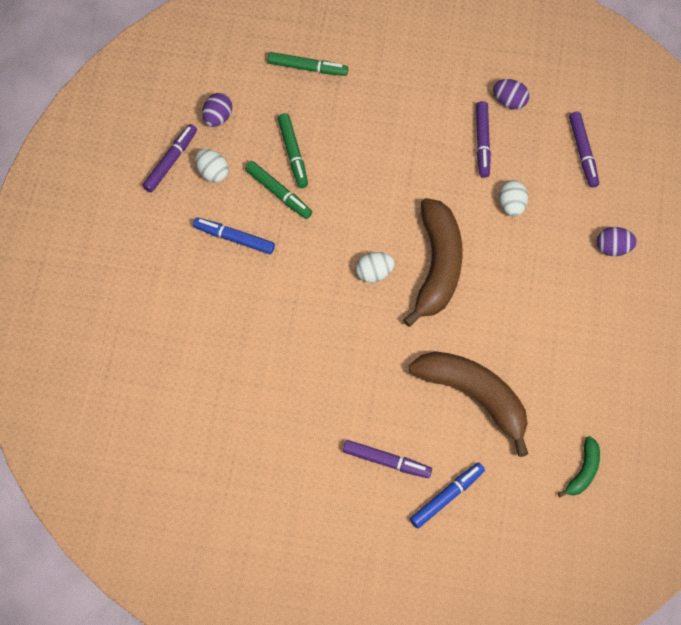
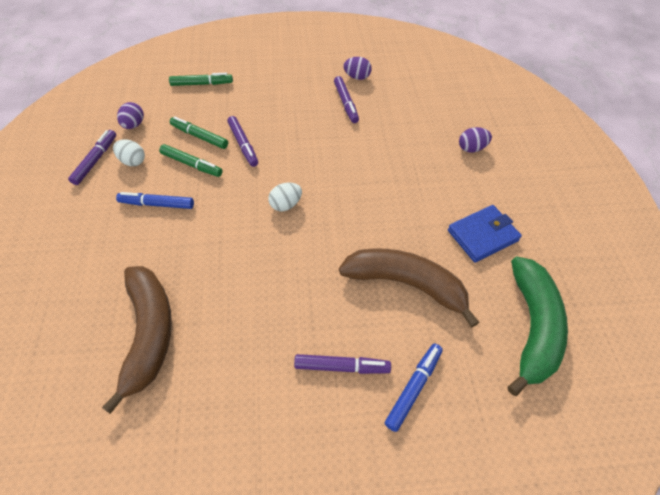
camera: 15 degrees left, 10 degrees down
(293, 153) = (199, 136): green marker -> green marker turned 150 degrees clockwise
(437, 266) = (338, 189): brown banana -> brown banana (149, 333)
(512, 205) = (382, 136): white egg -> none
(577, 363) = (482, 235): none -> blue wallet
(583, 152) = (421, 96): purple marker -> purple marker (243, 145)
(583, 471) = (532, 327): green banana -> green banana, size x2.09

